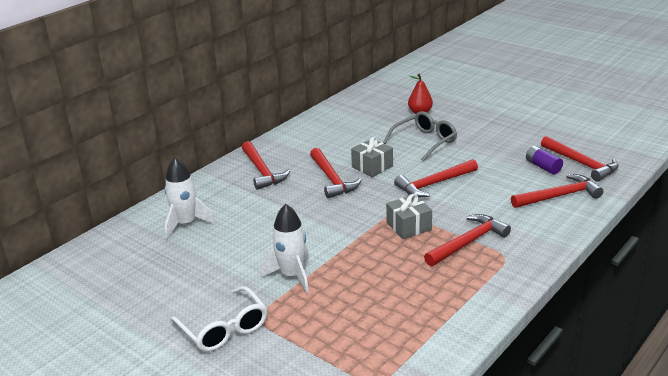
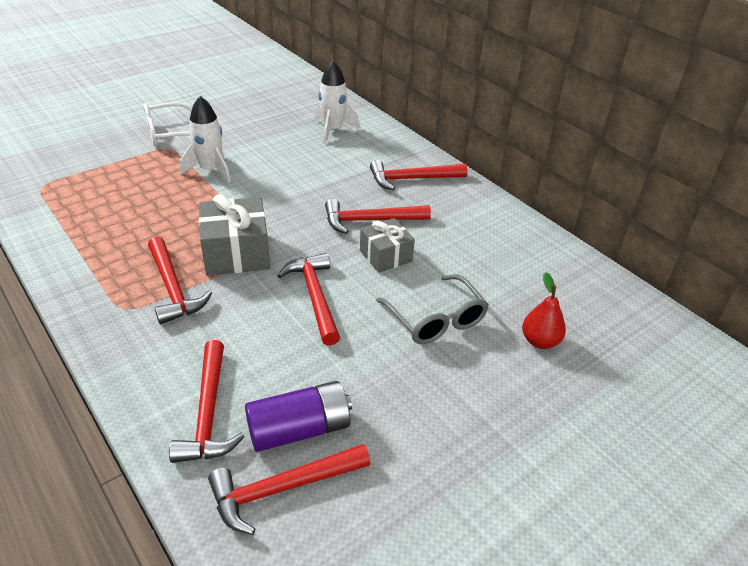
camera: 100 degrees right, 10 degrees up
(409, 226) = (236, 253): grey gift -> grey gift, size x1.55
(543, 167) = (299, 429): purple battery -> purple battery, size x1.60

